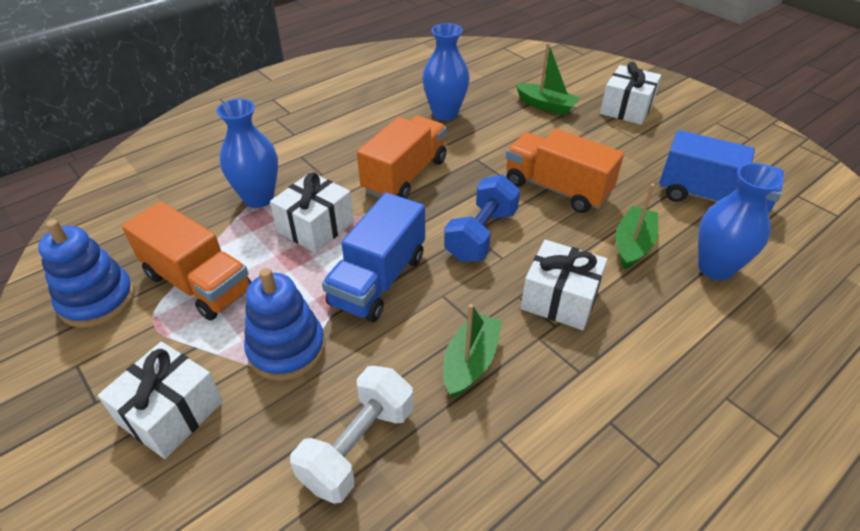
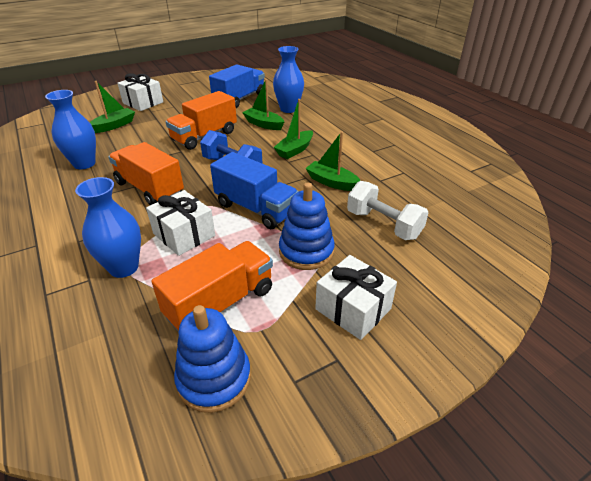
camera: 80 degrees left, 5 degrees down
(560, 299) = (295, 150): white gift -> green boat

